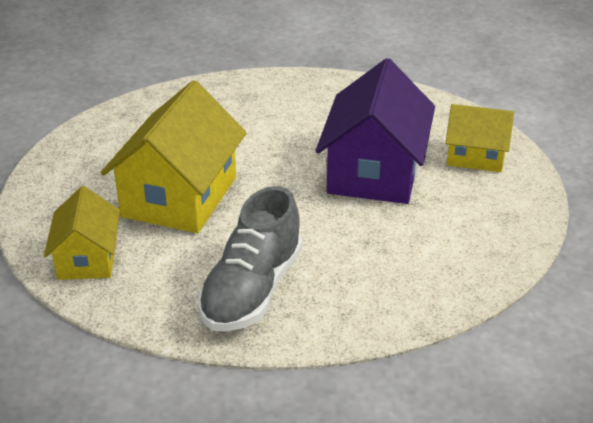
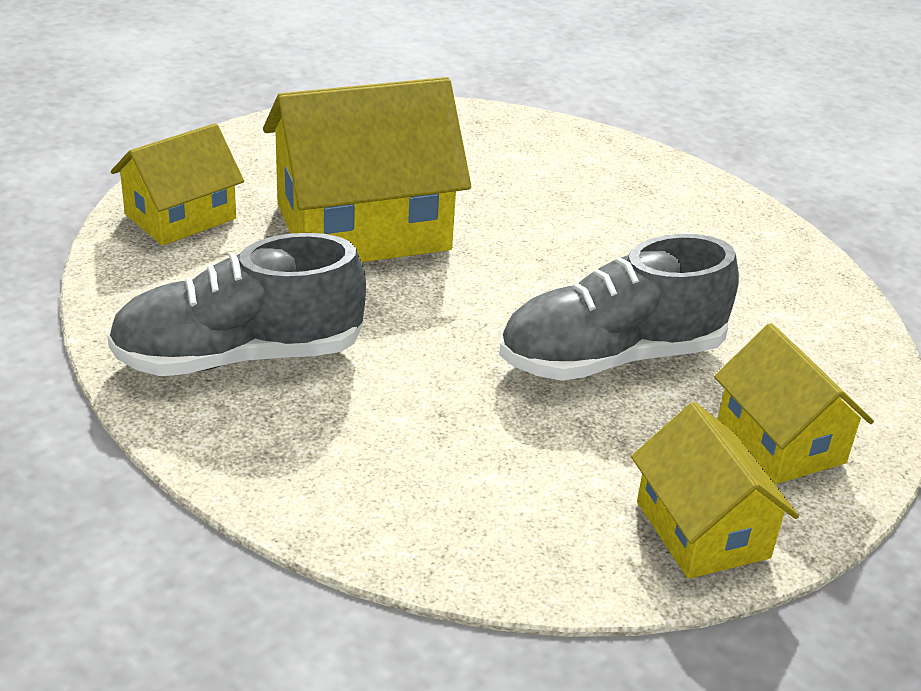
camera: 50 degrees right, 0 degrees up
(374, 171) = (611, 357): purple house -> grey shoe
(513, 205) = (702, 529): none -> yellow house

